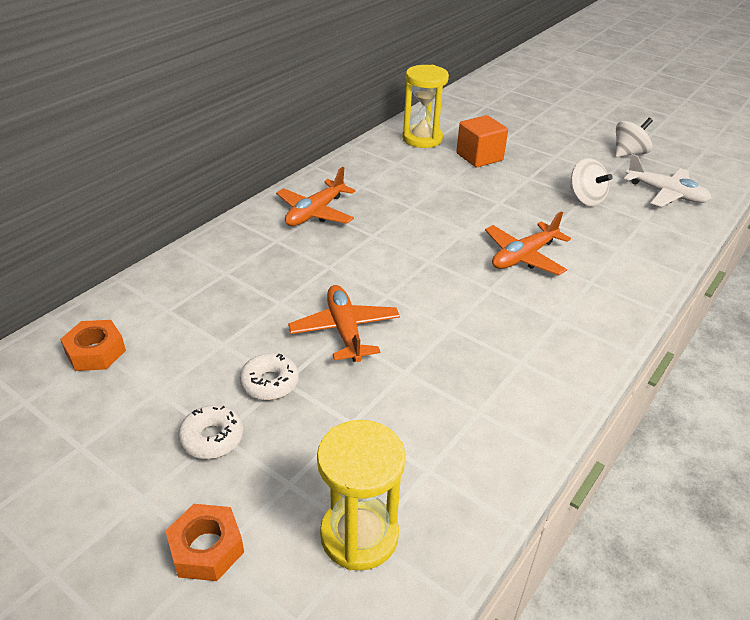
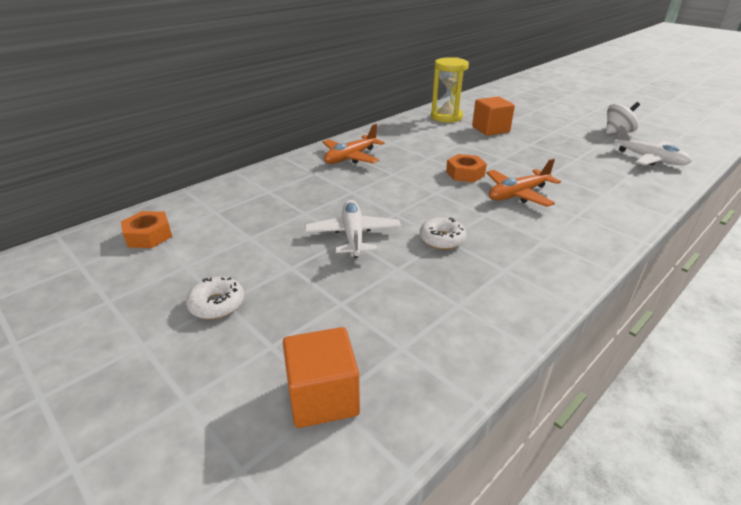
camera: 10 degrees right, 5 degrees down
(206, 548) = (180, 392): orange nut -> orange nut (465, 173)
(270, 383) = (279, 268): white donut -> white donut (442, 239)
(345, 330) = (353, 235): orange plane -> white plane
(359, 535) = (323, 397): yellow hourglass -> orange cube
(585, 199) = (577, 159): white spinning top -> none

